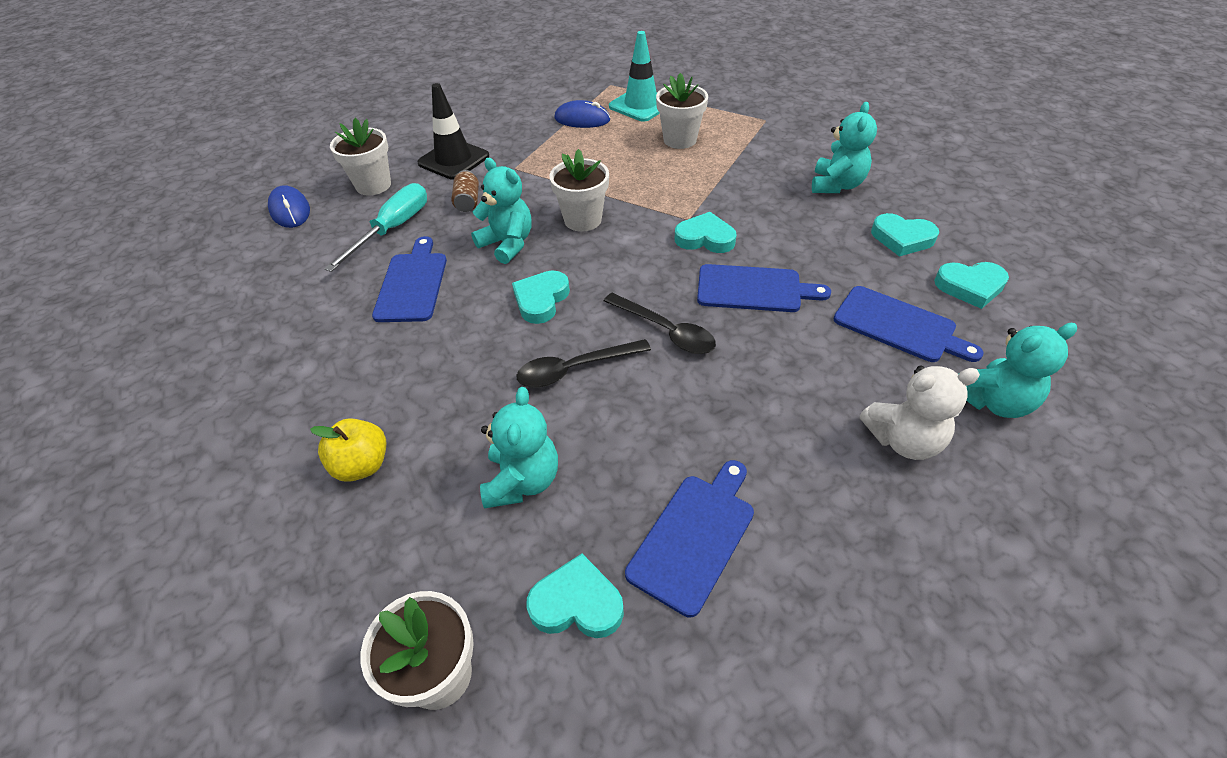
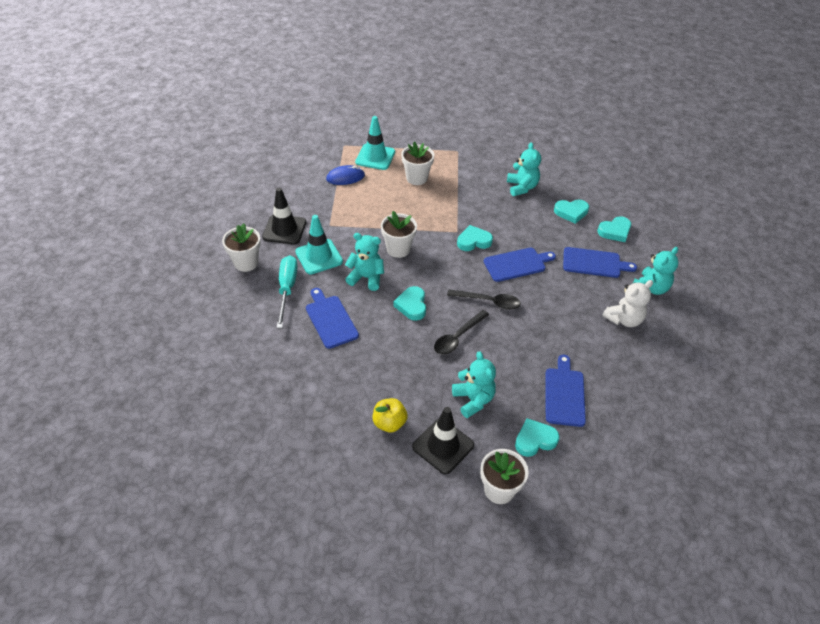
camera: 30 degrees left, 0 degrees up
(290, 210) = (205, 296): blue mouse -> none
(410, 541) = (443, 446): none -> black traffic cone
(468, 201) = (319, 257): brown can -> turquoise traffic cone

